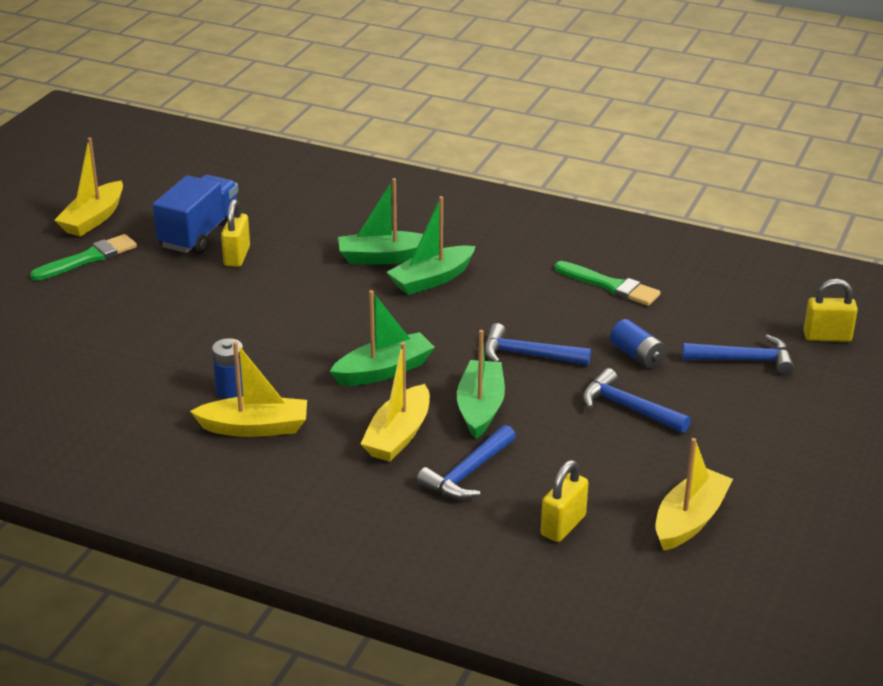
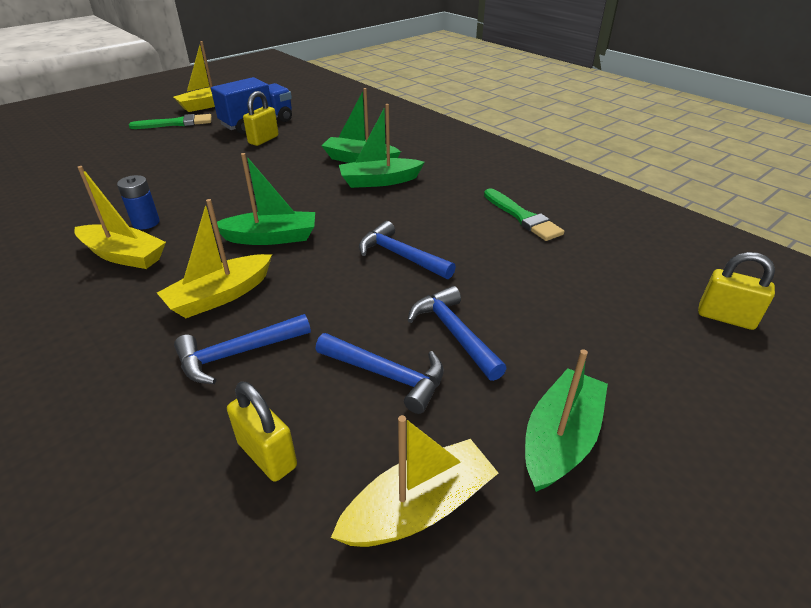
camera: 25 degrees right, 5 degrees up
(480, 408) = (315, 291): green boat -> green boat (560, 439)
(563, 525) = (267, 455): yellow padlock -> yellow padlock turned 75 degrees clockwise
(637, 355) = (503, 283): blue battery -> none
(744, 360) = (614, 317): blue hammer -> blue hammer (386, 375)

